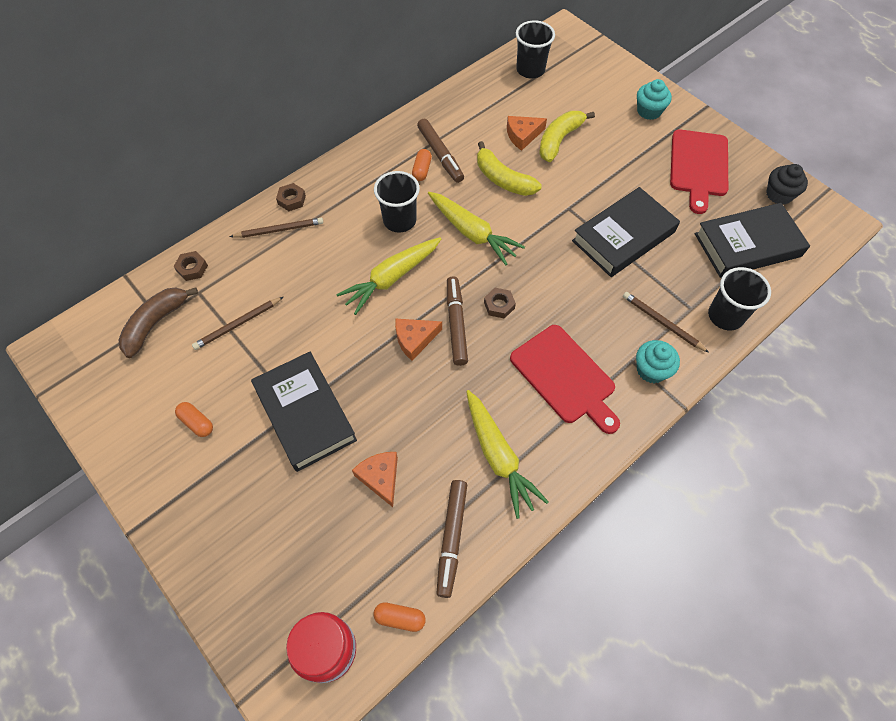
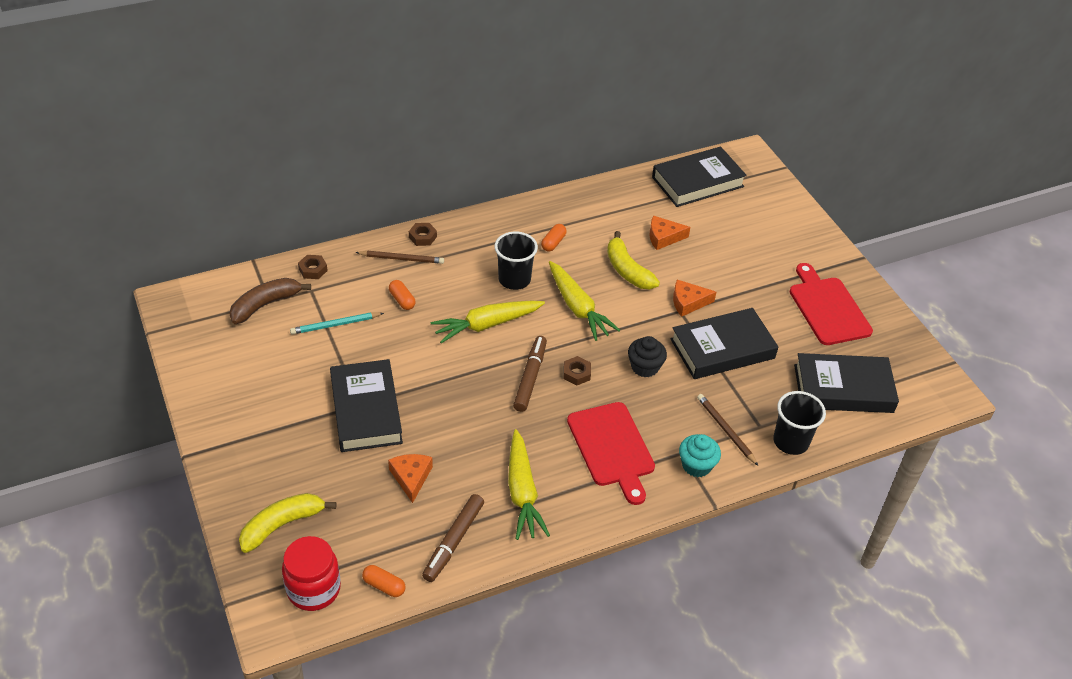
camera: 15 degrees right, 15 degrees down
(197, 423) = (271, 391): orange capsule -> orange capsule (402, 300)
(238, 324) = (335, 325): brown pencil -> turquoise pencil
(414, 339) = (487, 379): orange cheese -> orange cheese (688, 302)
(440, 155) = (576, 234): brown marker -> none
(530, 70) = (697, 182): black cup -> black book
(559, 140) = (698, 250): yellow banana -> yellow banana (282, 525)
(649, 111) = (800, 247): turquoise cupcake -> none
(699, 166) = (827, 308): red cutting board -> red cutting board turned 135 degrees clockwise
(779, 194) = (898, 354): black cupcake -> black cupcake (645, 367)

